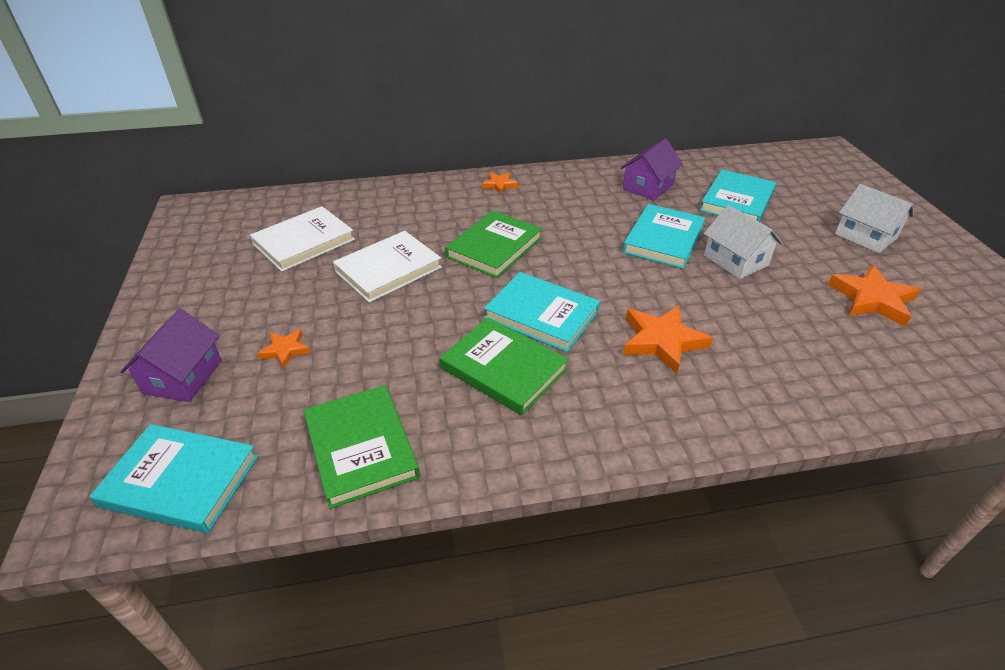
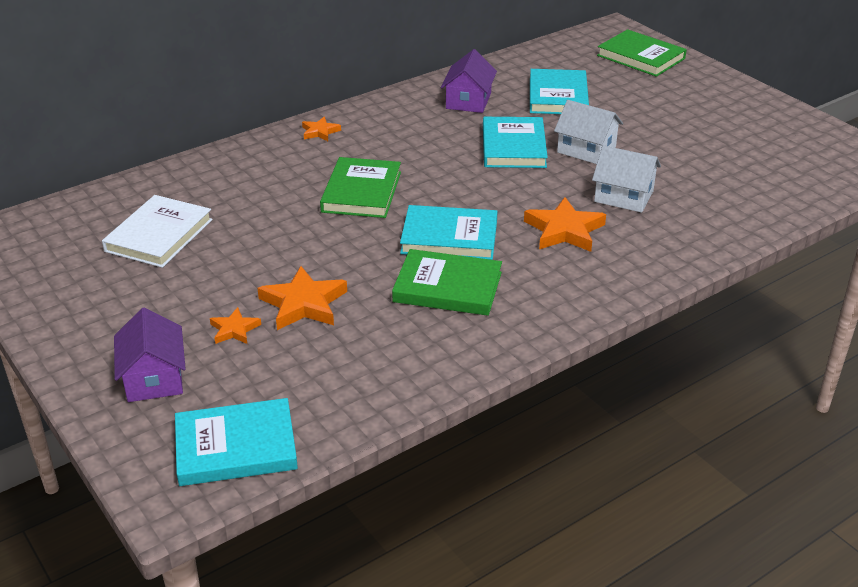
camera: 25 degrees left, 5 degrees down
(361, 447) = (373, 377): green book -> green book (641, 57)
(388, 269) = (273, 237): white book -> none
(865, 236) = (681, 103): white house -> white house (623, 196)
(872, 299) = (709, 154): orange star -> orange star (304, 304)

